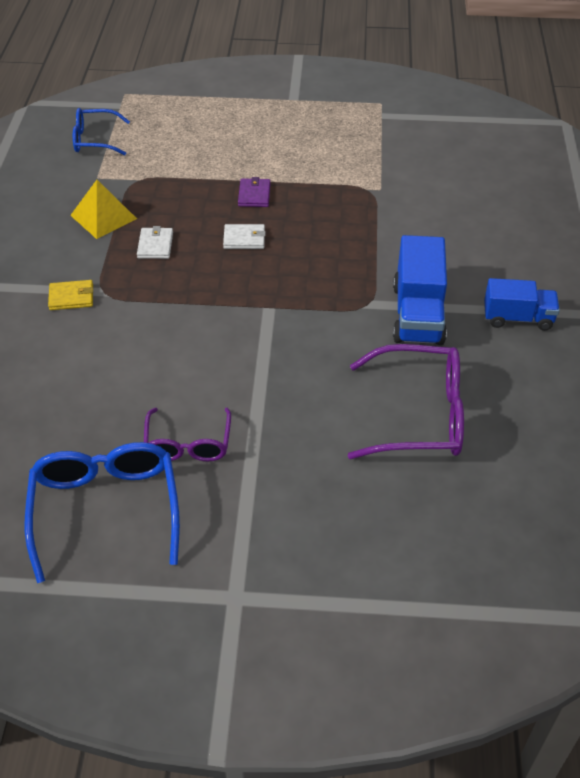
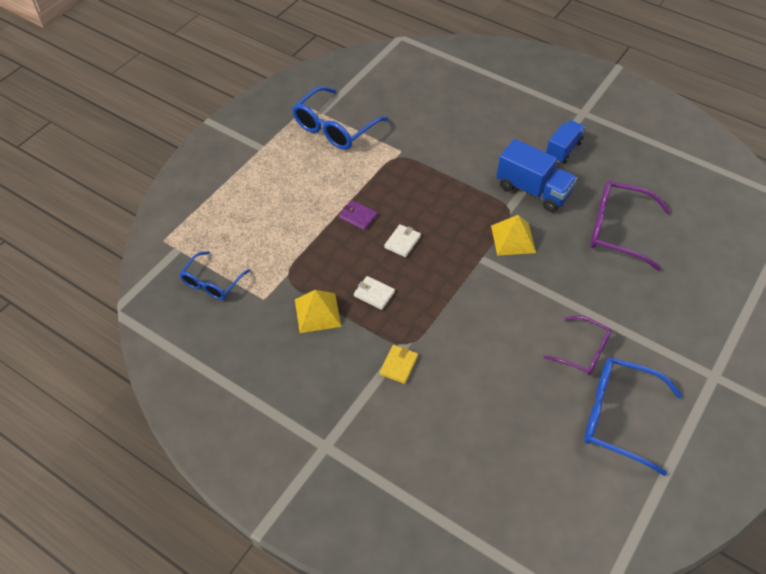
camera: 60 degrees left, 5 degrees up
(321, 323) = (513, 239): none -> yellow pyramid
(368, 132) = (334, 128): none -> blue glasses
(420, 415) = (617, 230): purple glasses -> purple glasses turned 105 degrees counterclockwise

